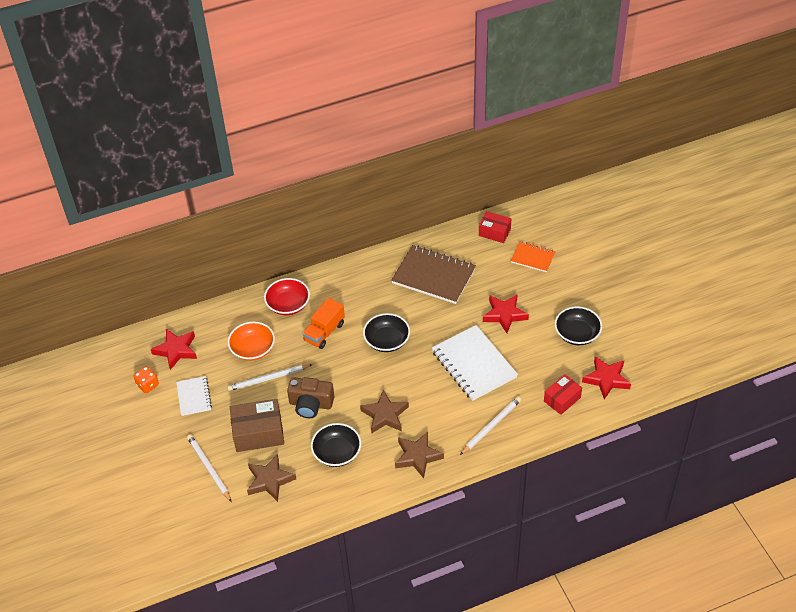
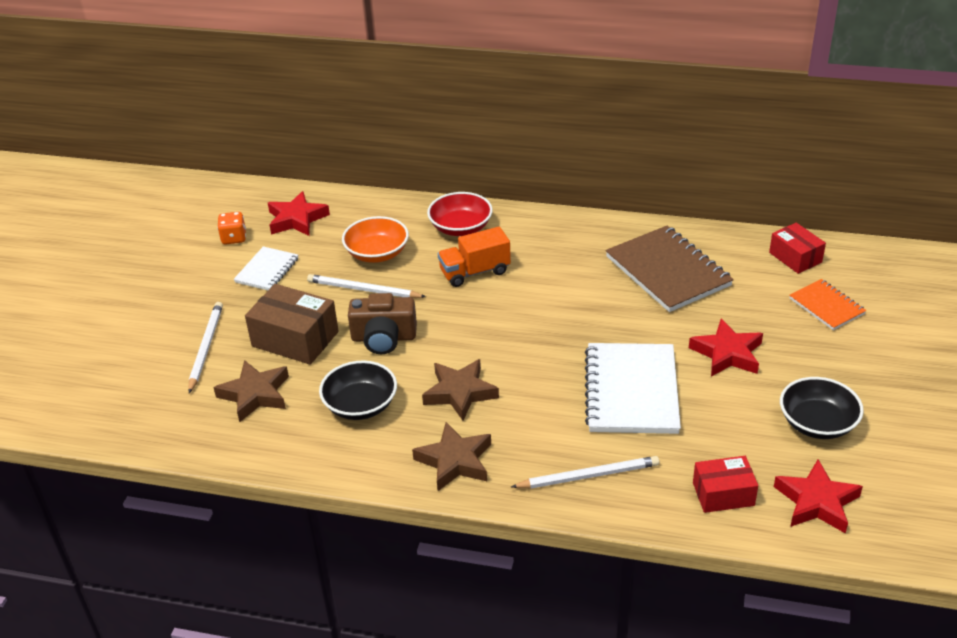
camera: 35 degrees right, 10 degrees down
(311, 404) = (384, 338): brown camera -> brown camera turned 45 degrees counterclockwise
(387, 341) = (541, 314): black bowl -> none

